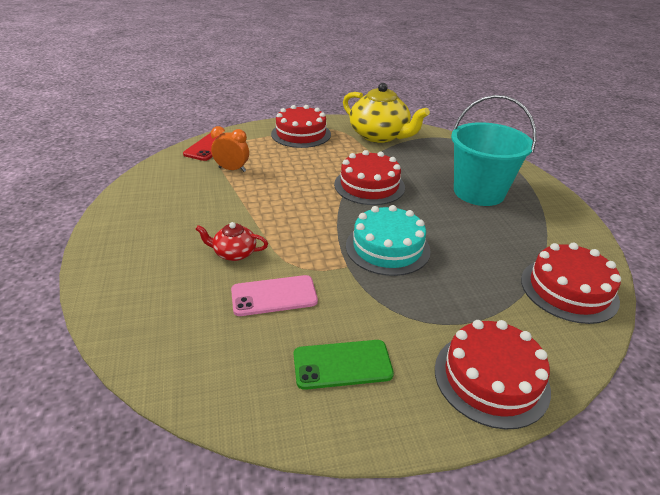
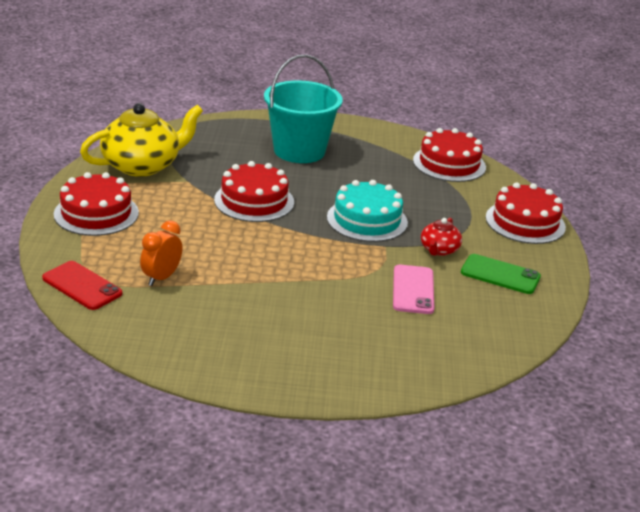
camera: 75 degrees left, 5 degrees down
(234, 253) = (340, 301): red teapot -> red teapot (439, 250)
(342, 364) = (500, 274): green phone -> green phone turned 75 degrees counterclockwise

